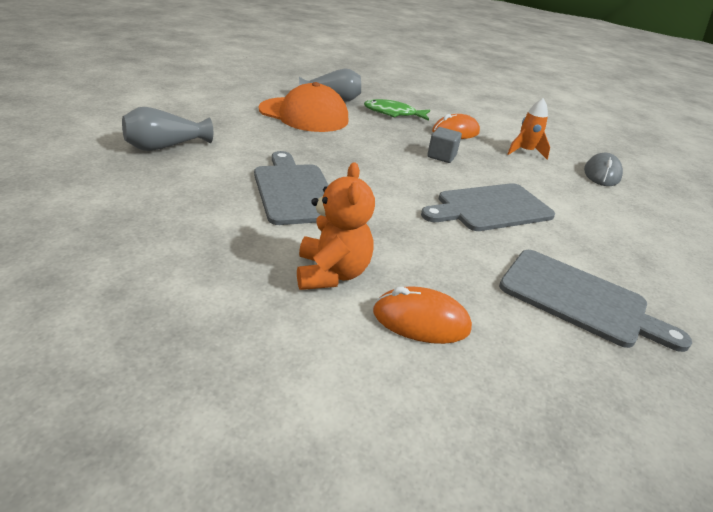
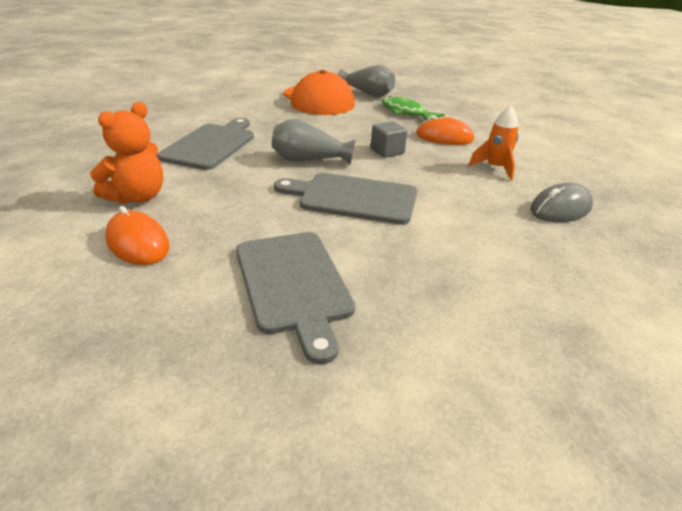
camera: 40 degrees right, 0 degrees up
(166, 147) = (179, 102): grey vase -> grey vase (309, 160)

